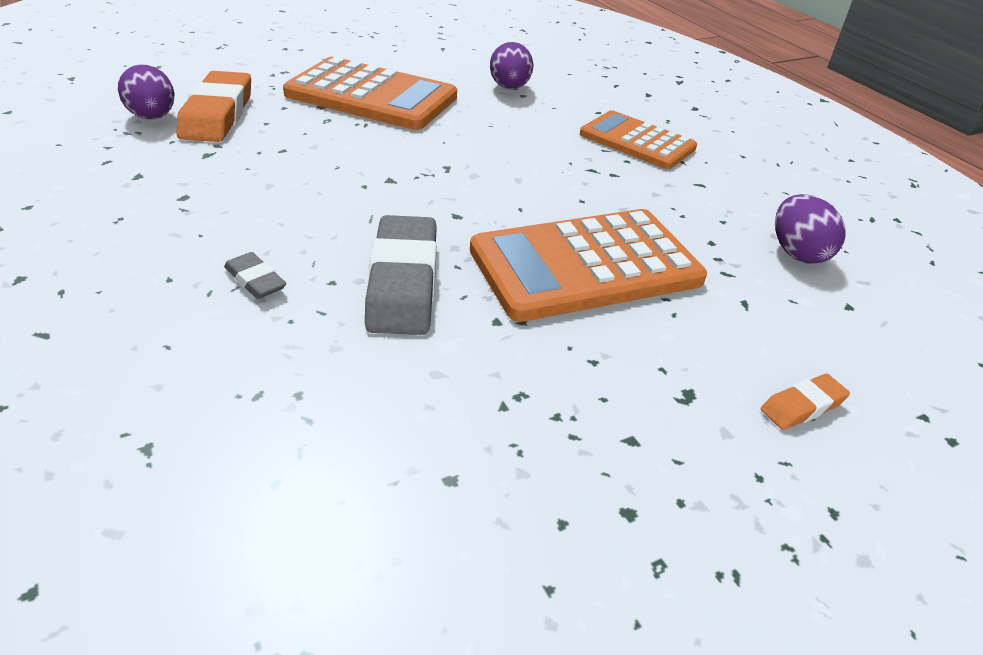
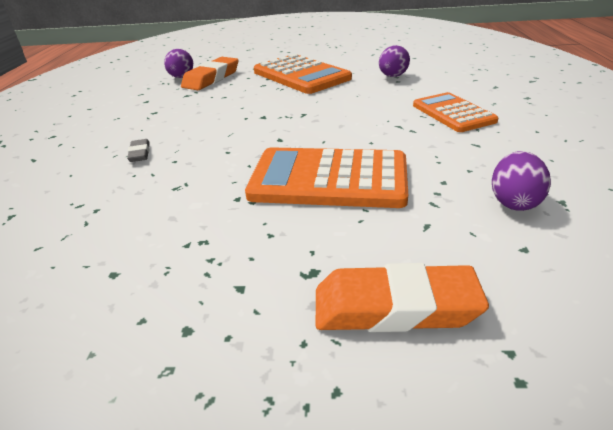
camera: 35 degrees right, 5 degrees down
(403, 282) = (209, 168): grey eraser -> none
(802, 406) = (395, 307): orange eraser -> orange eraser, size x2.07

